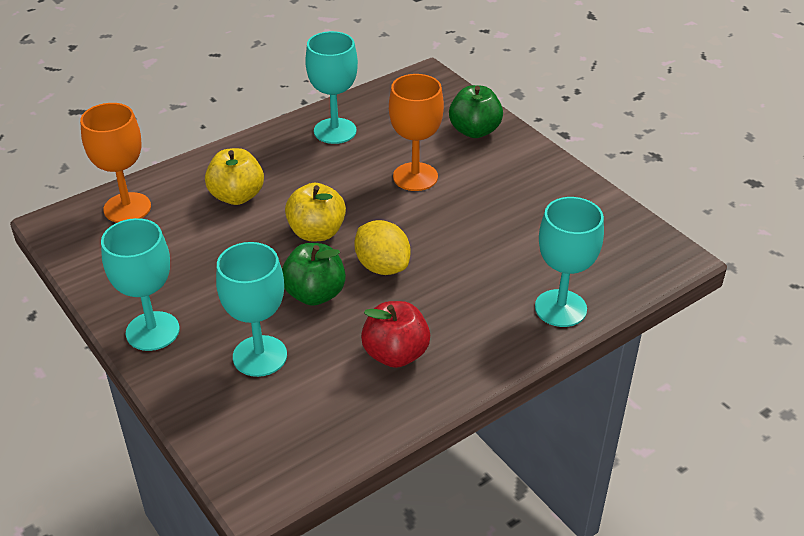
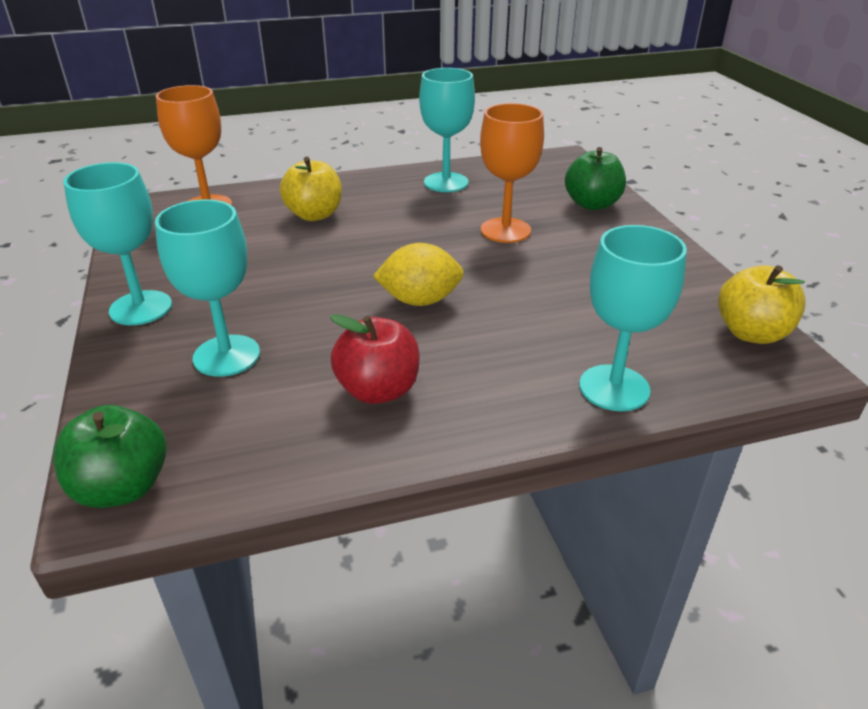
camera: 20 degrees right, 5 degrees down
(315, 294) = (329, 310): green apple -> green apple (122, 487)
(316, 232) = (370, 257): yellow apple -> yellow apple (751, 333)
(382, 266) = (420, 300): yellow lemon -> yellow lemon turned 75 degrees counterclockwise

